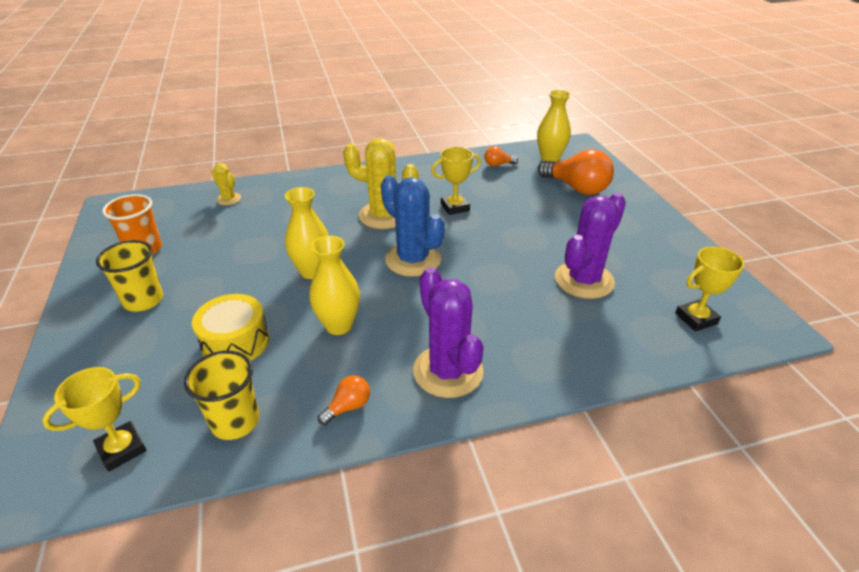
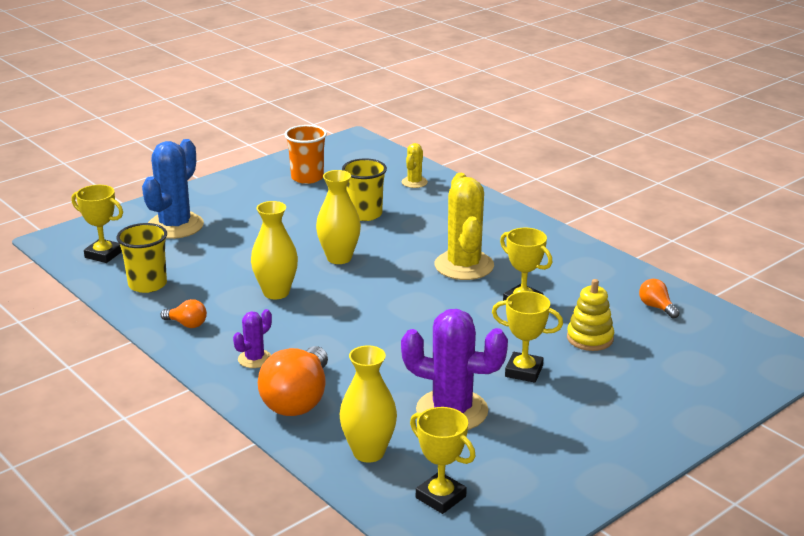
camera: 65 degrees right, 10 degrees down
(143, 300) = (246, 203): yellow cup -> yellow cup (365, 214)
(235, 342) = (225, 256): yellow drum -> none
(413, 260) = (400, 302): blue cactus -> blue cactus (175, 226)
(448, 371) = (254, 359): purple cactus -> purple cactus, size x0.50
(519, 197) = (590, 338): none -> yellow stacking toy
(546, 234) = (524, 371): none -> yellow trophy
(550, 159) = (720, 342): yellow vase -> yellow vase (368, 452)
(576, 188) = (659, 375): orange light bulb -> orange light bulb (298, 400)

